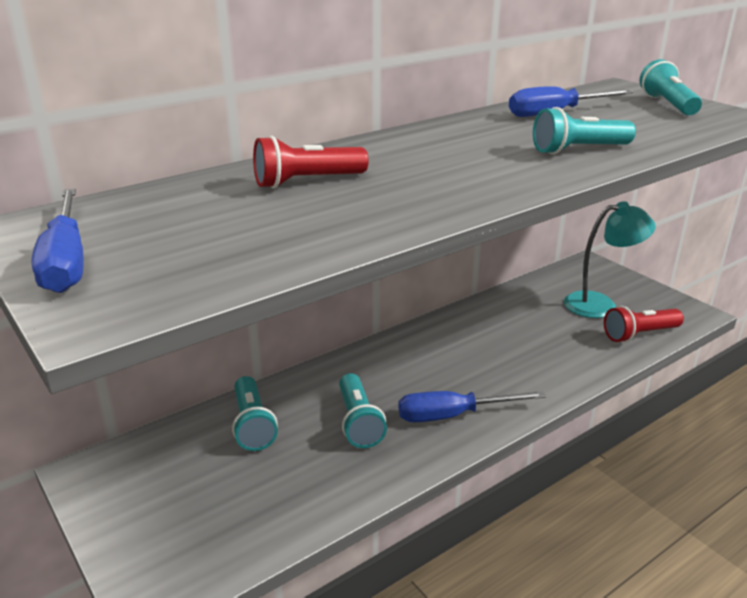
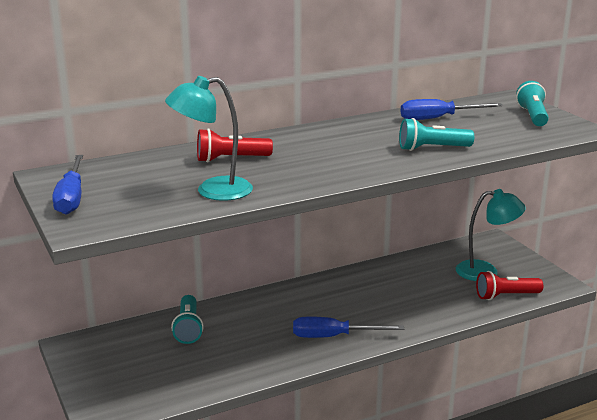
camera: 10 degrees right, 5 degrees down
(300, 231) = (212, 191): none -> turquoise lamp
(358, 422) = (263, 334): turquoise flashlight -> none

